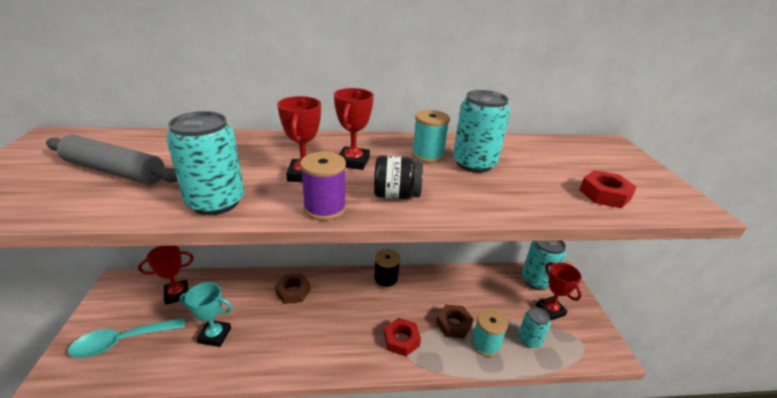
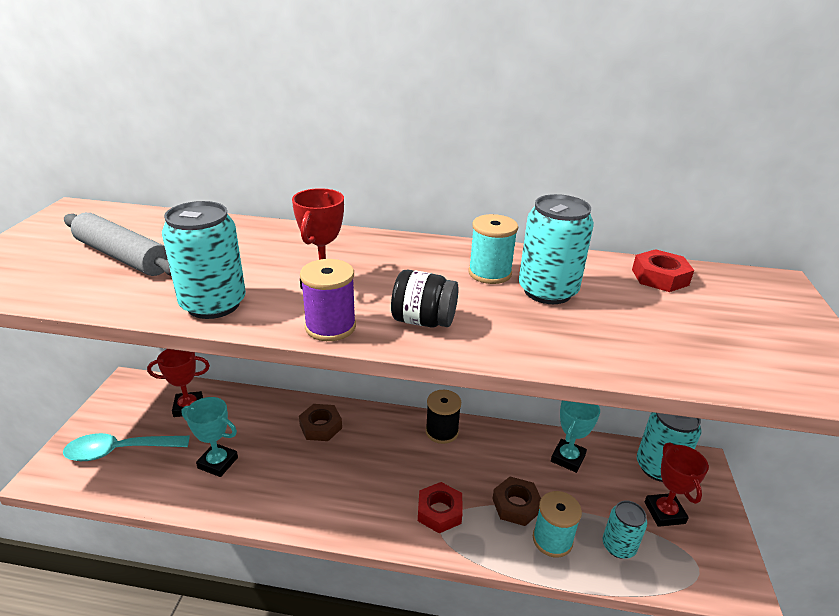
camera: 15 degrees right, 0 degrees up
(353, 162) = (389, 272): red trophy -> none
(477, 284) = (567, 458): none -> turquoise trophy
(604, 194) = (716, 355): red nut -> red nut (660, 277)

